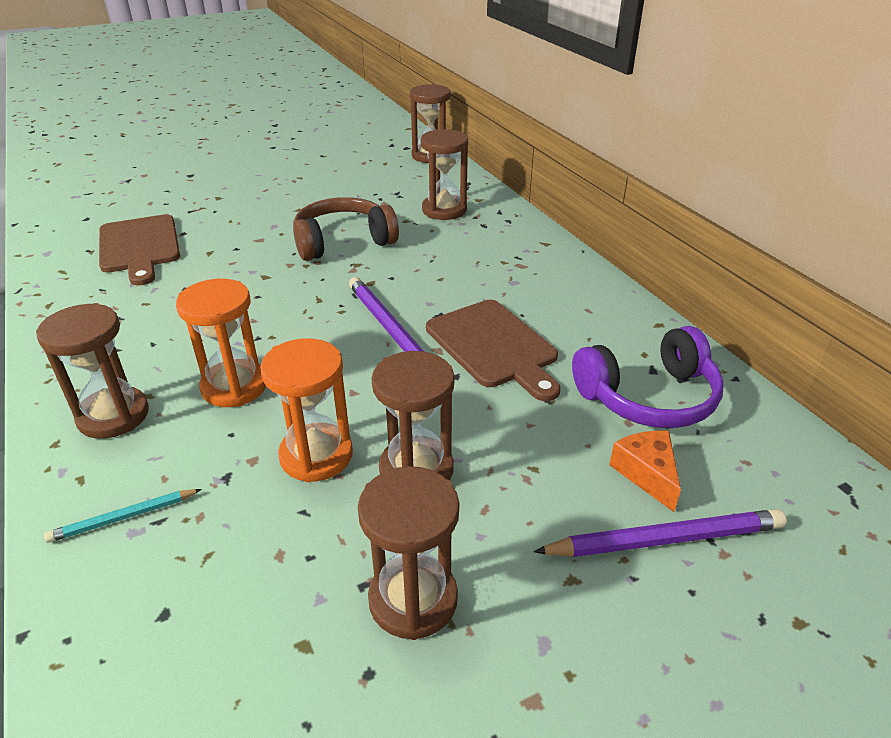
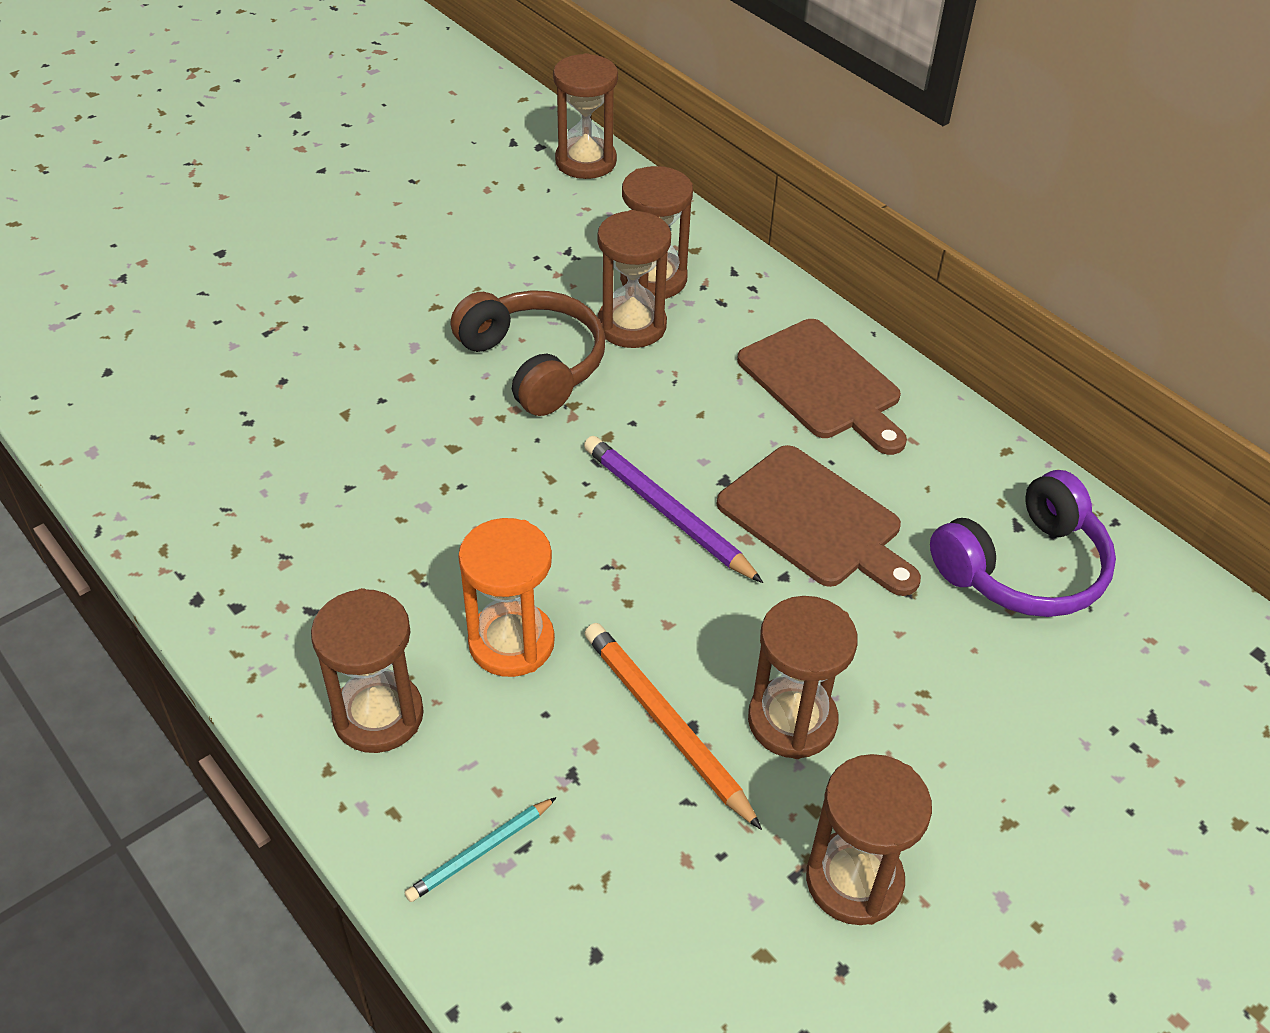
camera: 15 degrees left, 10 degrees up
(139, 247) = (231, 418): brown cutting board -> brown cutting board (823, 384)
(316, 455) = (666, 724): orange hourglass -> orange pencil
(343, 242) = (534, 364): brown headphones -> brown headphones turned 90 degrees clockwise
(417, 230) = (631, 326): none -> brown hourglass
(646, 474) = (1049, 676): orange cheese -> none
(665, 539) = (1089, 756): purple pencil -> none

